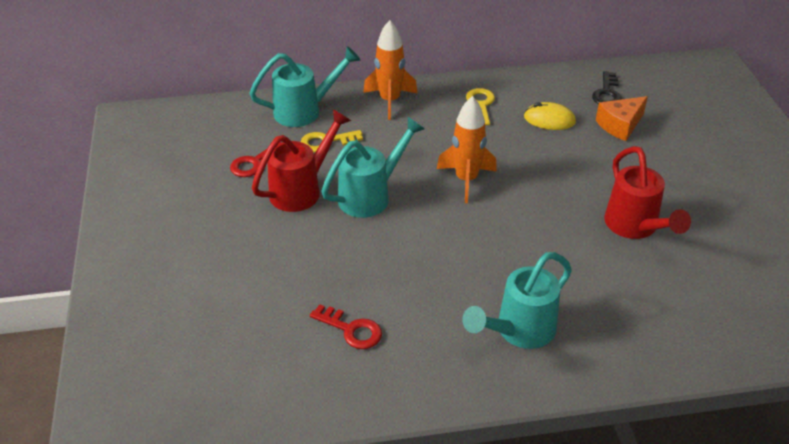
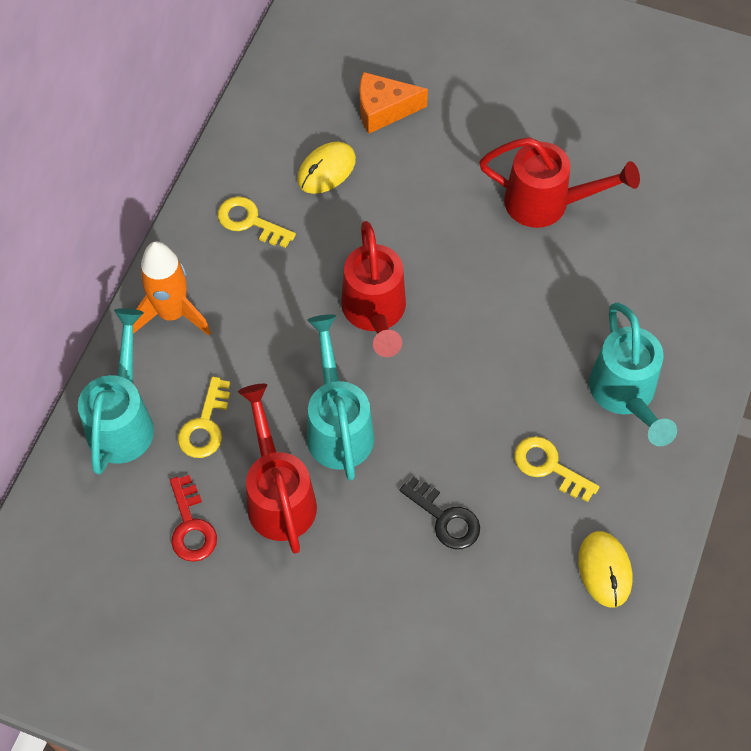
camera: 60 degrees left, 20 degrees up
(351, 330) = (536, 551): red key -> none
(363, 375) = (604, 570): none -> yellow mouse
(424, 310) = (549, 466): none -> yellow key
(466, 180) = (375, 314): orange rocket -> red watering can
(607, 93) = (319, 84): black key -> black key (445, 518)
(620, 125) = (383, 110): orange cheese -> orange cheese turned 90 degrees clockwise

